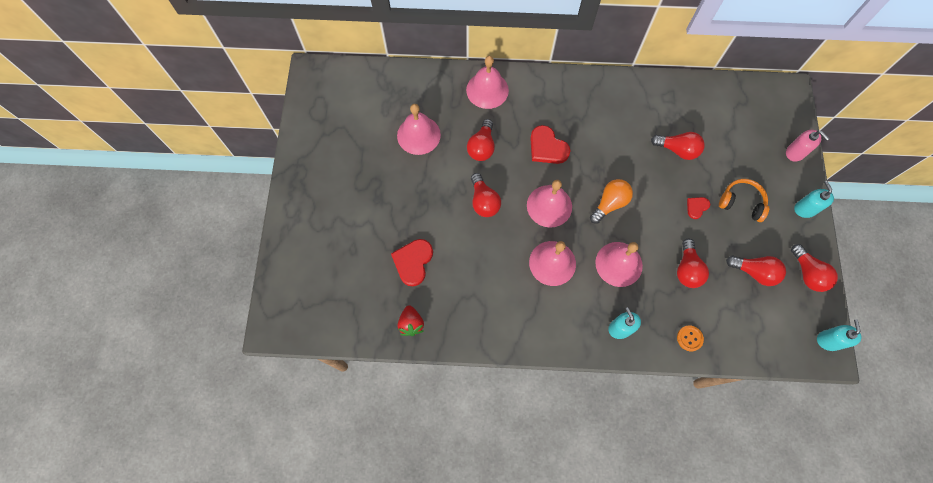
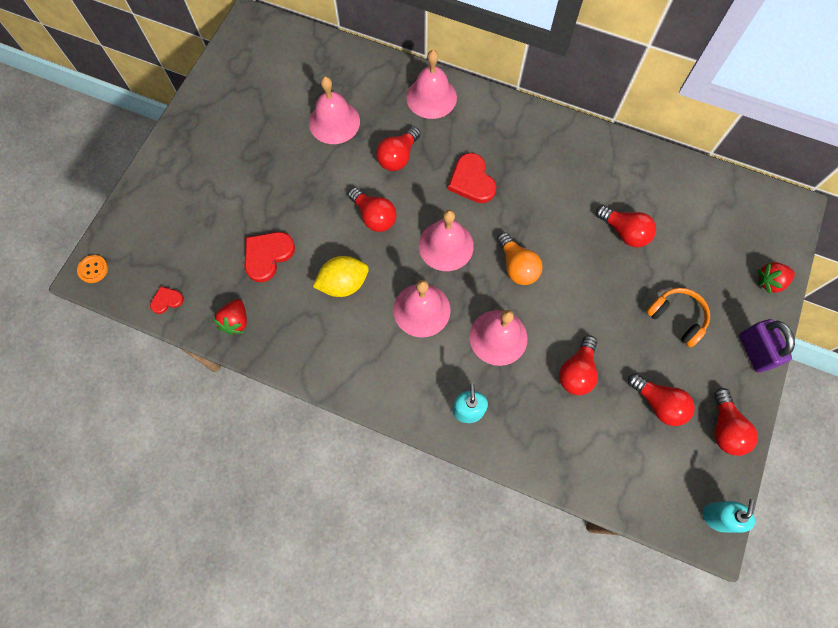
camera: 20 degrees right, 0 degrees up
(483, 263) = (343, 284): none -> yellow lemon
(484, 201) = (374, 216): red light bulb -> red light bulb turned 45 degrees counterclockwise
(609, 204) = (517, 266): orange light bulb -> orange light bulb turned 90 degrees clockwise
(689, 338) = (545, 451): orange button -> orange button (93, 269)
(696, 207) = (619, 304): red heart -> red heart (167, 300)
(795, 152) = (769, 281): pink soap dispenser -> red strawberry
(805, 209) = (754, 351): turquoise soap dispenser -> purple padlock

